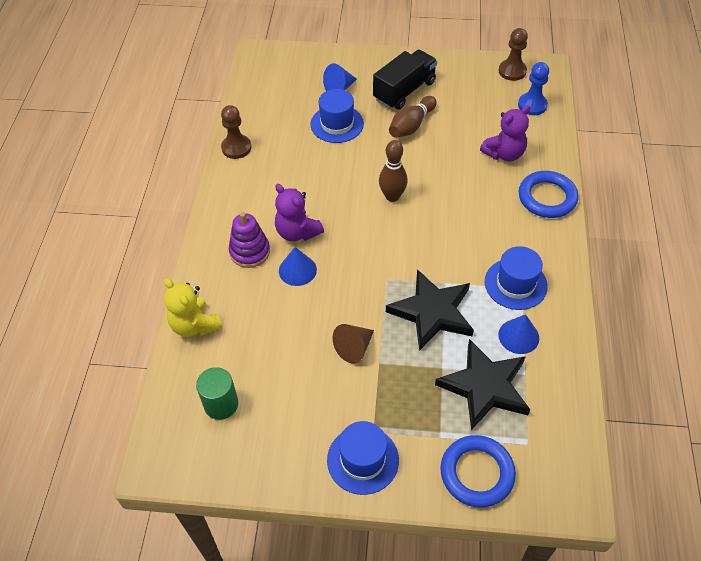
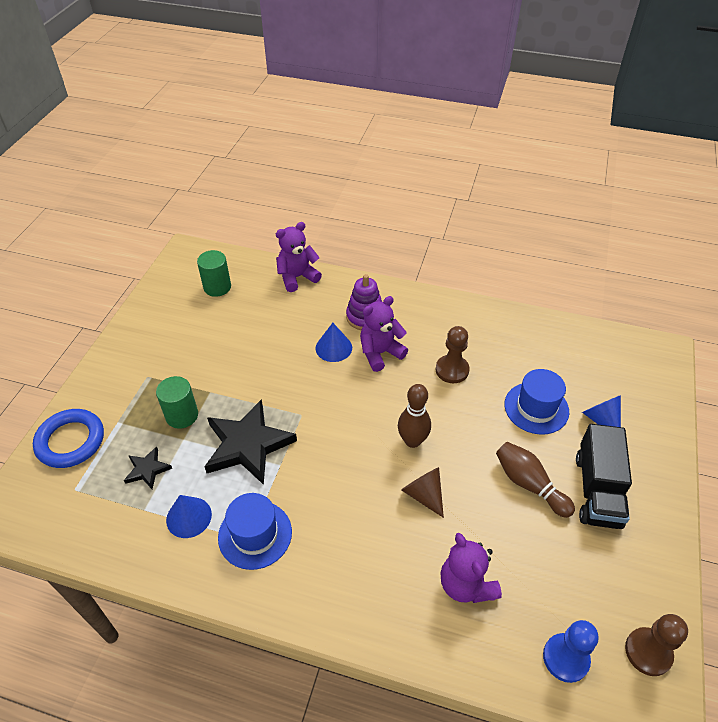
camera: 100 degrees right, 5 degrees down
(195, 325) = (297, 277): yellow teddy bear -> purple teddy bear
(236, 148) = (504, 319): brown pawn -> brown pawn (452, 370)
(354, 348) = (233, 376): brown cone -> brown cone (423, 494)
(363, 460) = (126, 365): blue hat -> none
(404, 91) = (597, 490): black truck -> black truck turned 45 degrees clockwise
(415, 378) = (182, 415): none -> green cylinder
(485, 386) = (147, 470): black star -> black star, size x0.49
(547, 197) = (376, 616): blue ring -> none

